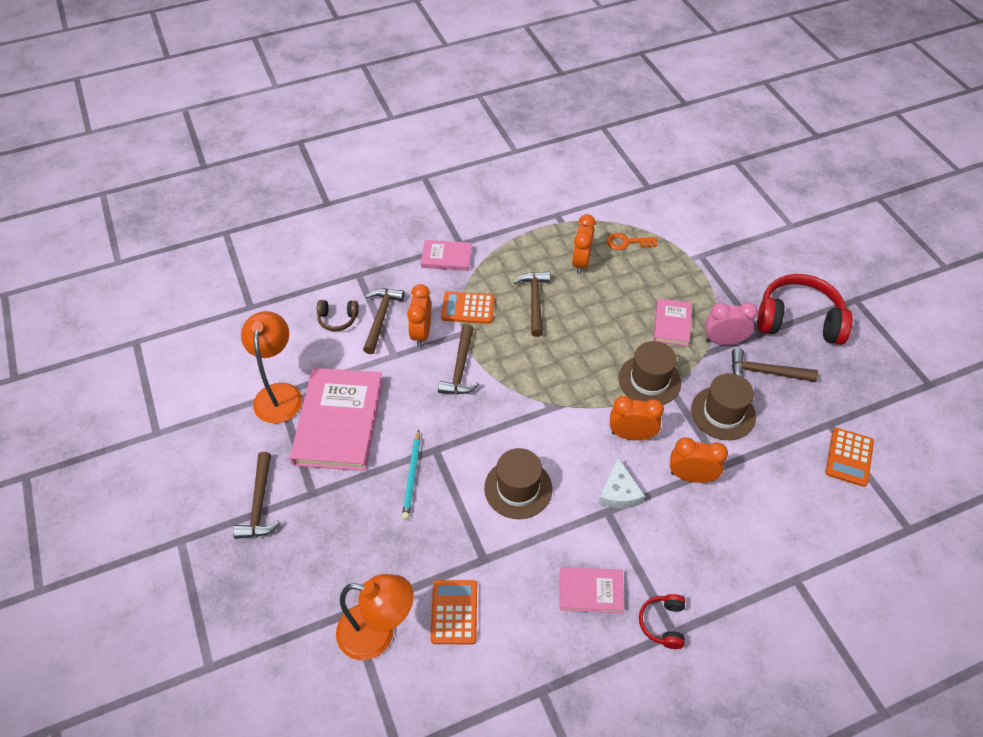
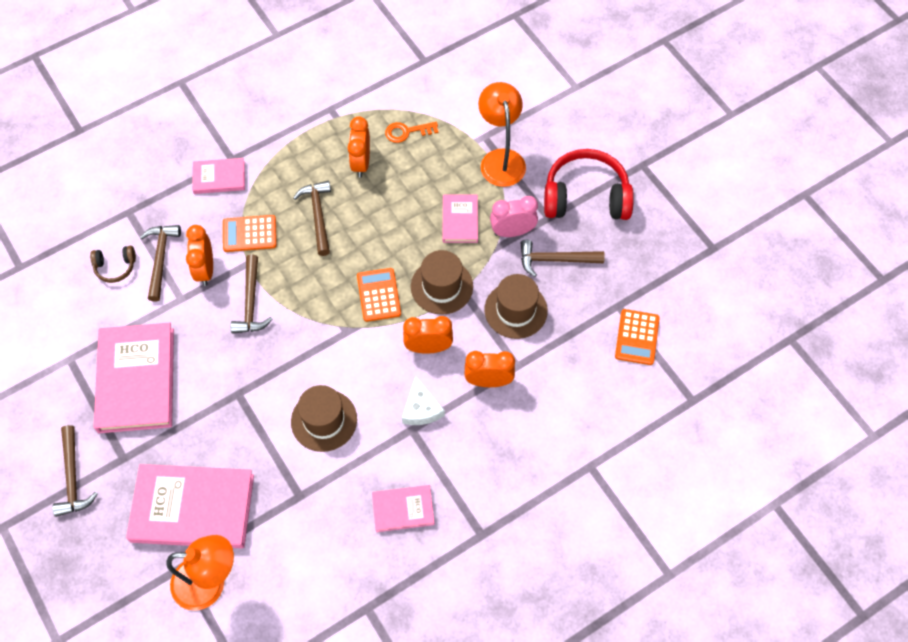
camera: 10 degrees left, 10 degrees up
(279, 394) = (70, 359): orange lamp -> orange lamp (501, 159)
(373, 553) = (193, 508): none -> pink book
(412, 476) = (219, 425): turquoise pencil -> none
(454, 612) = (278, 551): orange calculator -> orange calculator (378, 295)
(663, 623) = (471, 528): red headphones -> none

